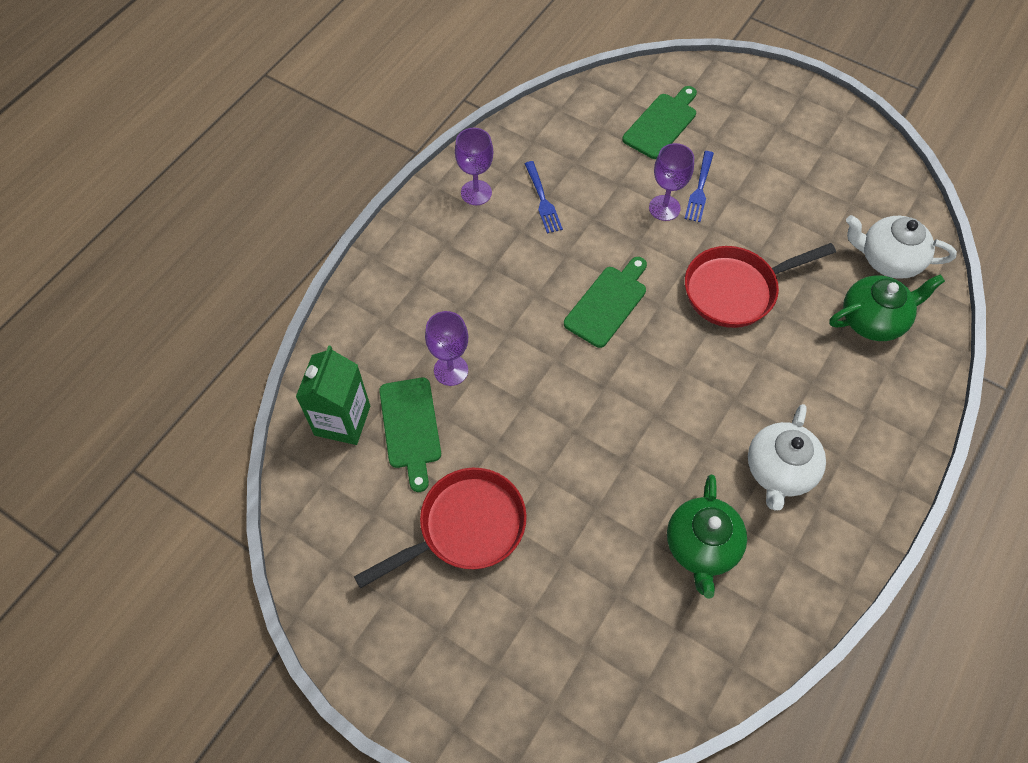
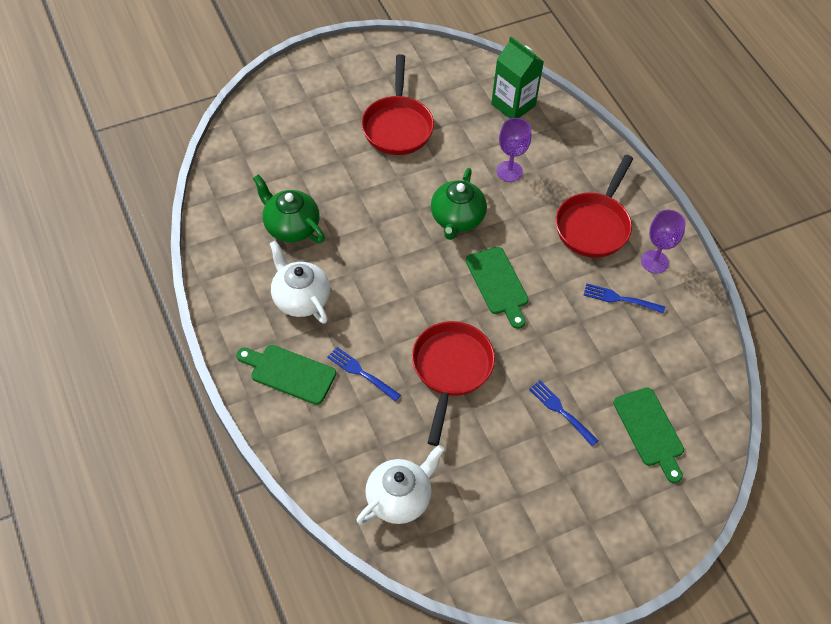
camera: 120 degrees right, 5 degrees down
(410, 427) = (483, 133): green cutting board -> green cutting board (289, 373)
(468, 259) = (594, 225): none -> red pan
(664, 208) = (559, 374): purple goblet -> none
(806, 360) = (361, 373): none -> blue fork
(873, 319) = (358, 443): green teapot -> green teapot (457, 219)

